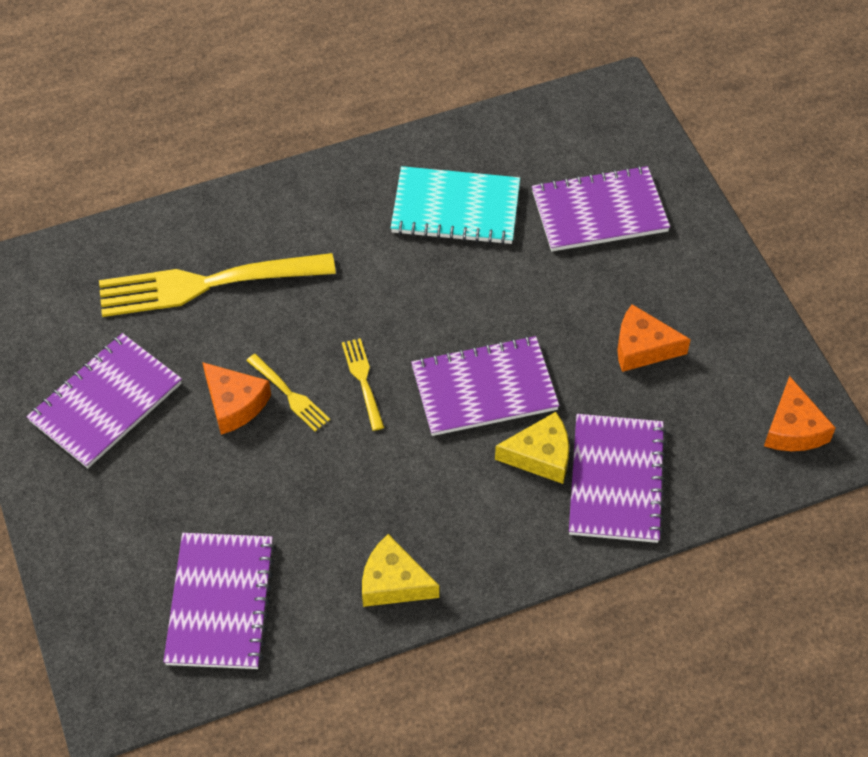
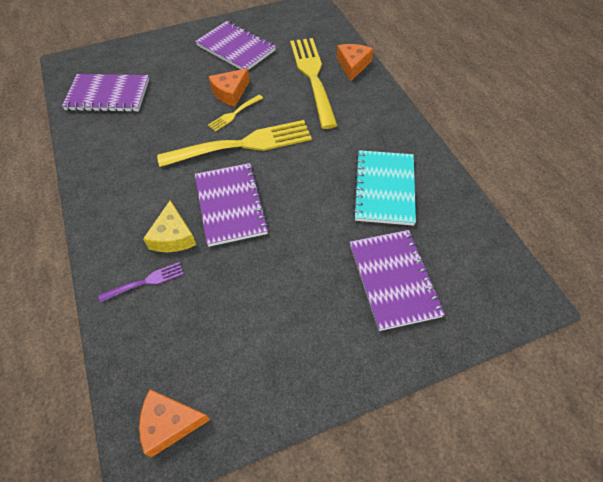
camera: 90 degrees right, 0 degrees up
(363, 381) = (241, 145): yellow fork -> yellow fork, size x2.23
(393, 582) = (99, 162): yellow cheese -> none
(616, 480) = (145, 282): purple notebook -> purple fork
(642, 347) = (260, 305): orange cheese -> orange cheese (353, 65)

